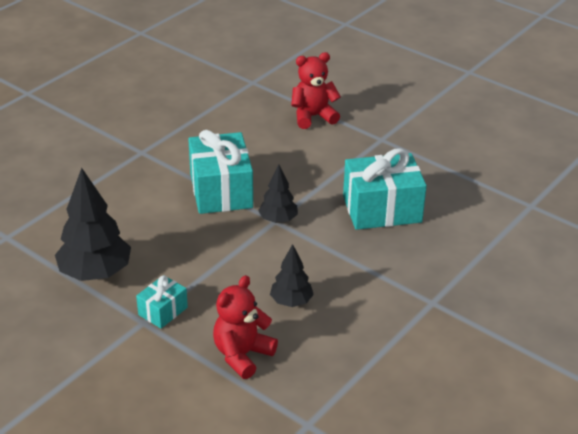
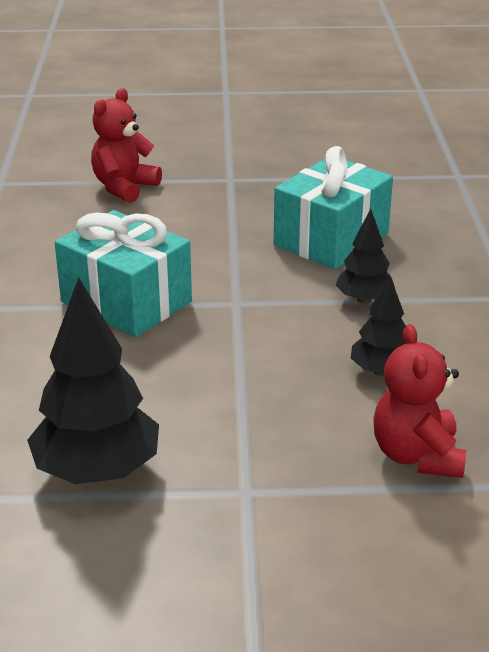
camera: 40 degrees left, 5 degrees down
(163, 311) = (252, 464): turquoise gift -> none
(278, 220) = (239, 299): black tree -> black tree (364, 300)

